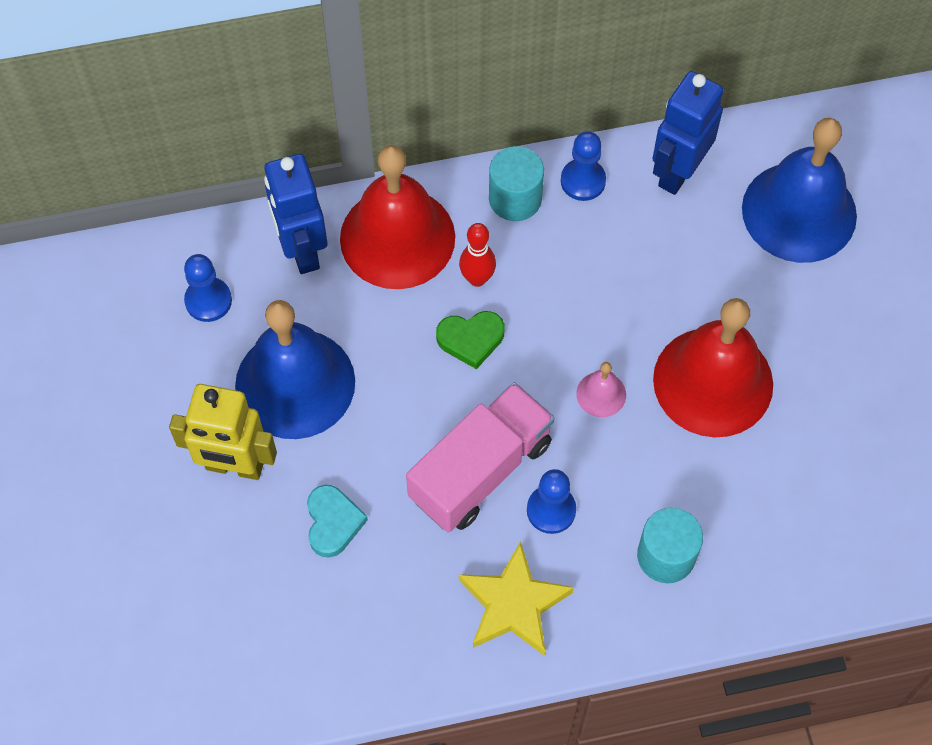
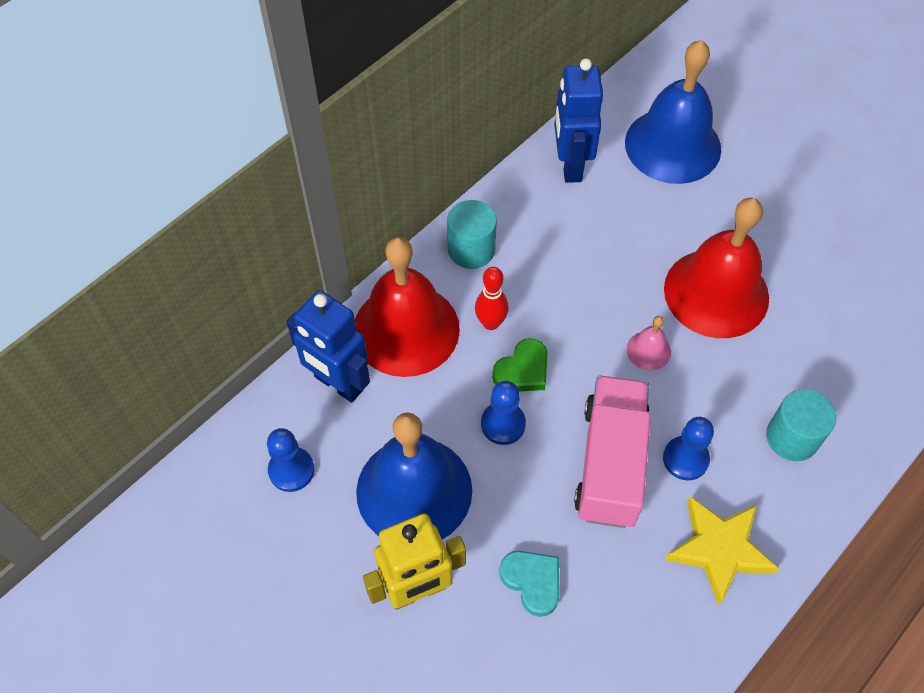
camera: 35 degrees left, 5 degrees down
(583, 181) = (510, 209): blue pawn -> blue pawn (503, 424)

